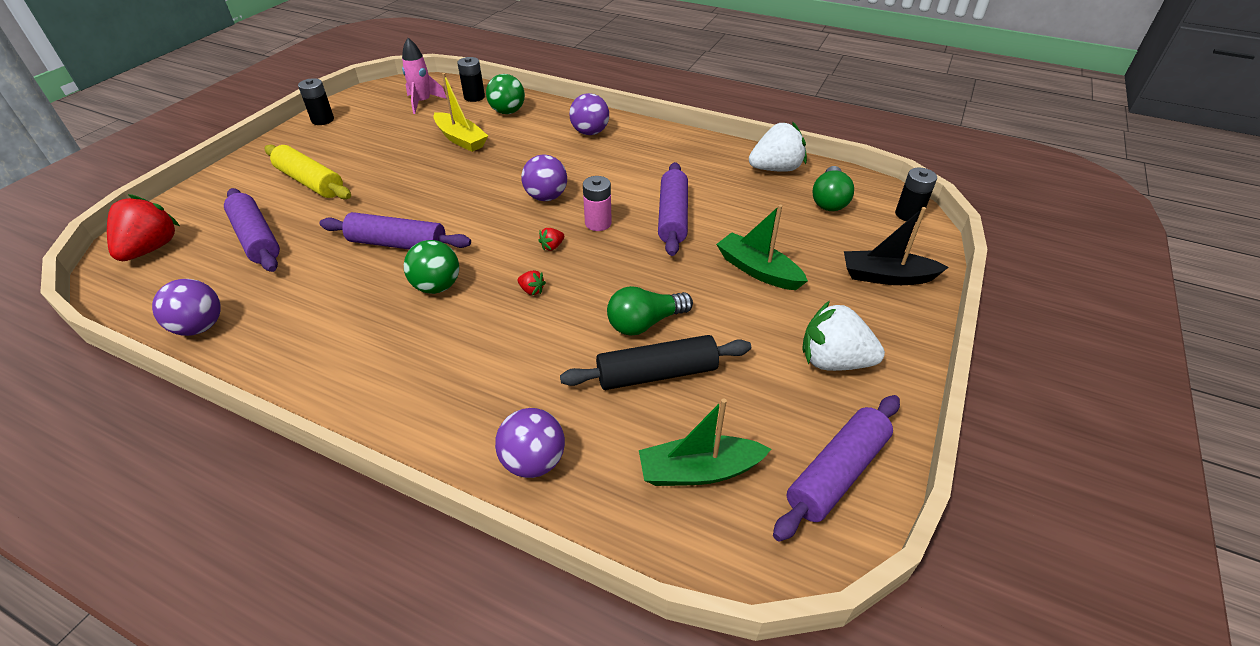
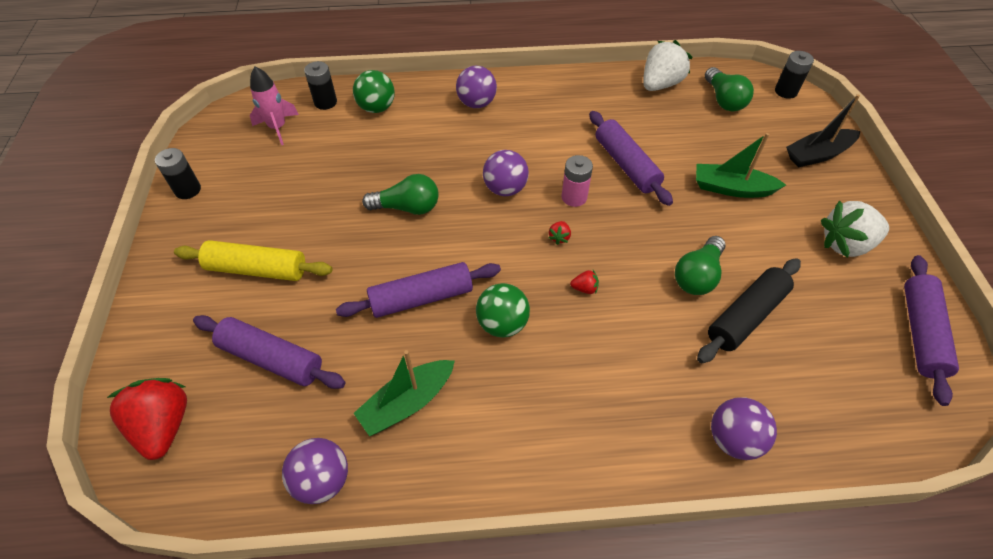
camera: 30 degrees left, 10 degrees up
(456, 182) = (407, 207): none -> green light bulb
(461, 139) = (363, 157): yellow boat -> none
(699, 471) = (843, 380): green boat -> green boat (407, 403)

